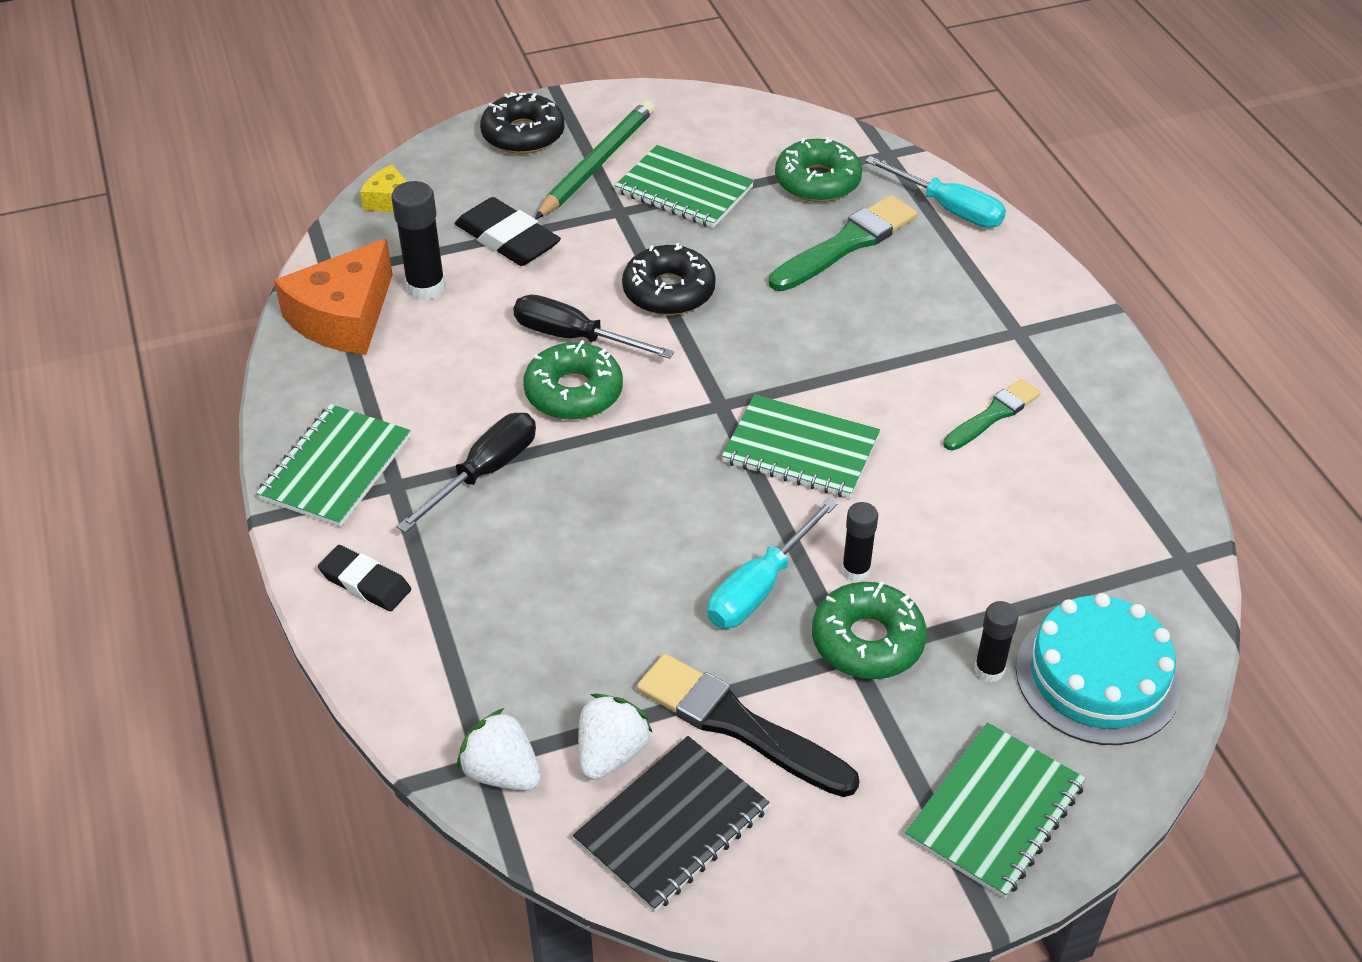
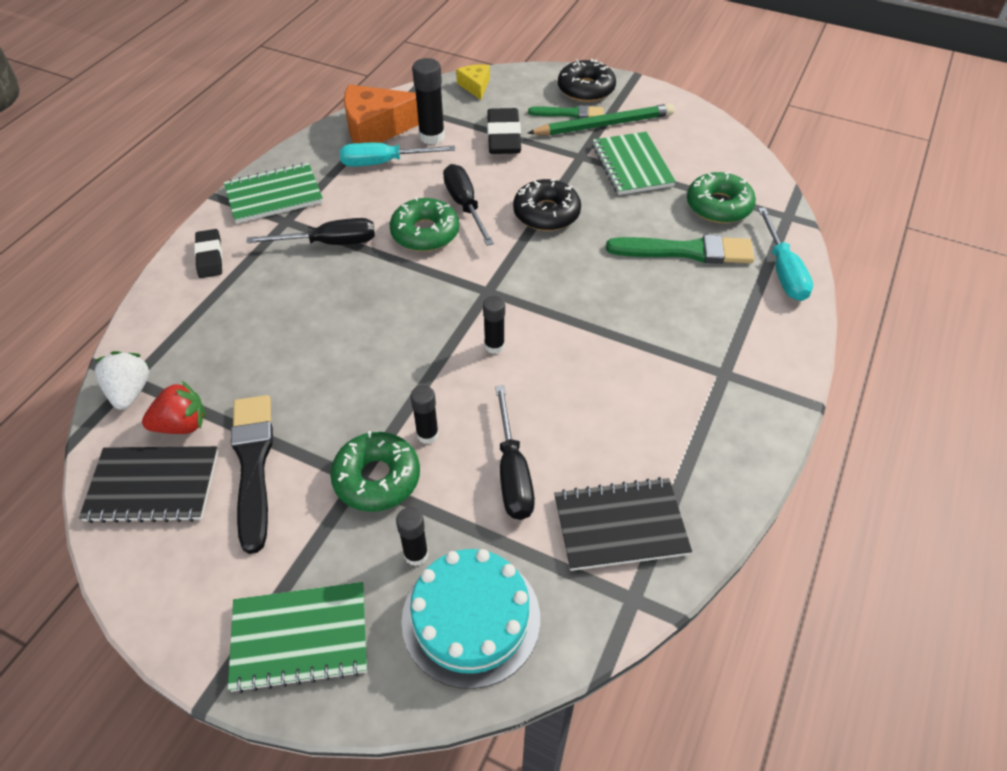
camera: 45 degrees right, 5 degrees up
(611, 753) = (182, 425): white strawberry -> red strawberry
(760, 587) = (367, 402): turquoise screwdriver -> turquoise screwdriver (384, 163)
(800, 450) = (494, 346): green notebook -> black glue stick
(970, 542) = (512, 472): none -> black screwdriver
(993, 415) = (635, 410): green brush -> green brush (569, 113)
(1105, 515) = (620, 526): none -> black notebook

